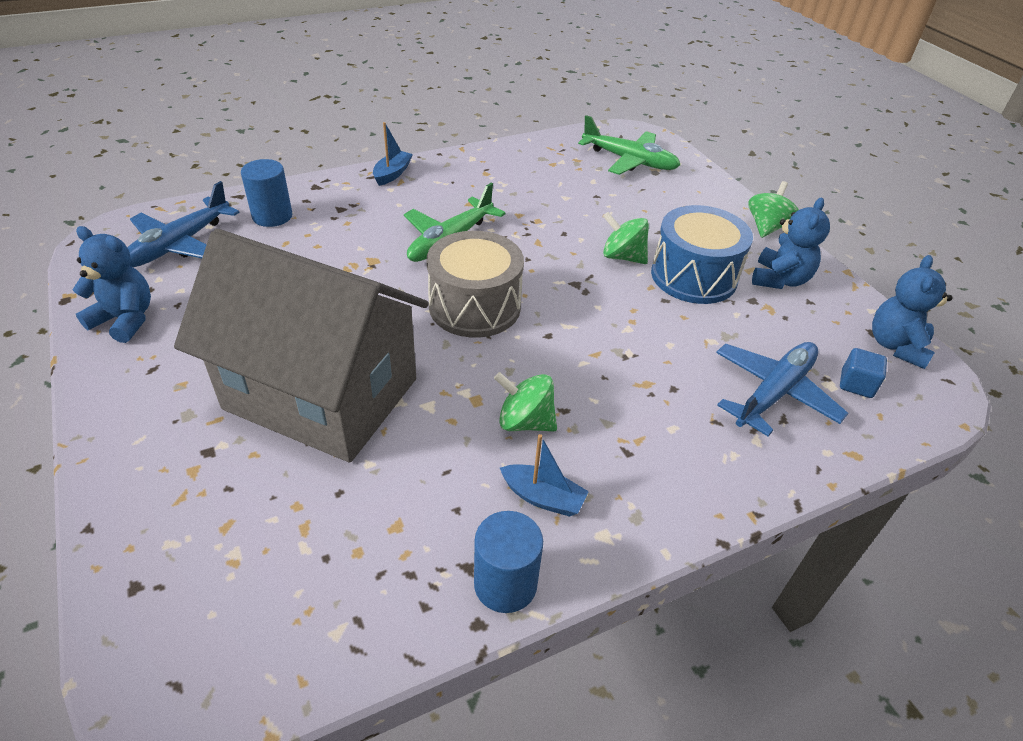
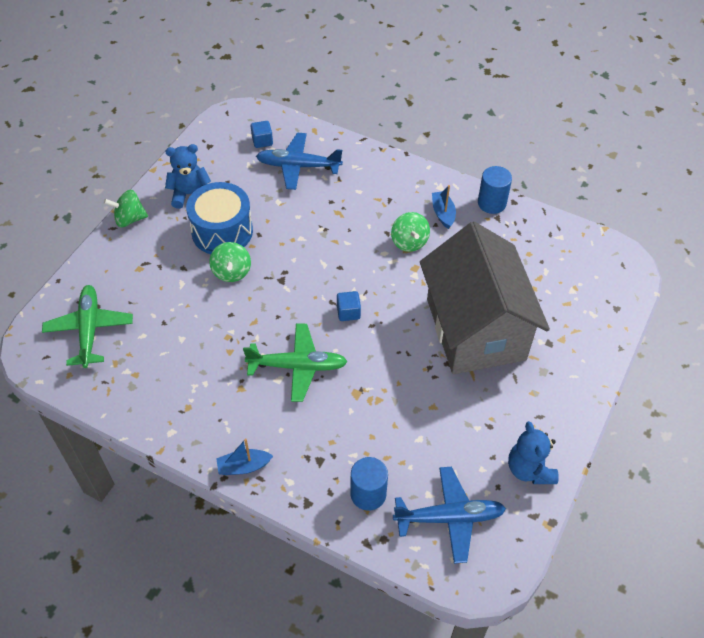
camera: 125 degrees left, 10 degrees up
(474, 306) = (348, 312): grey drum -> blue cube
(896, 346) = (214, 135): blue teddy bear -> none

